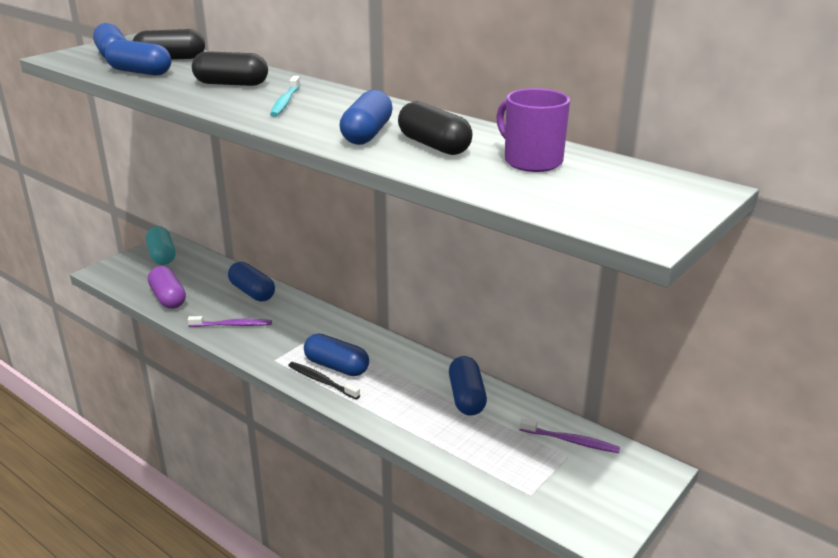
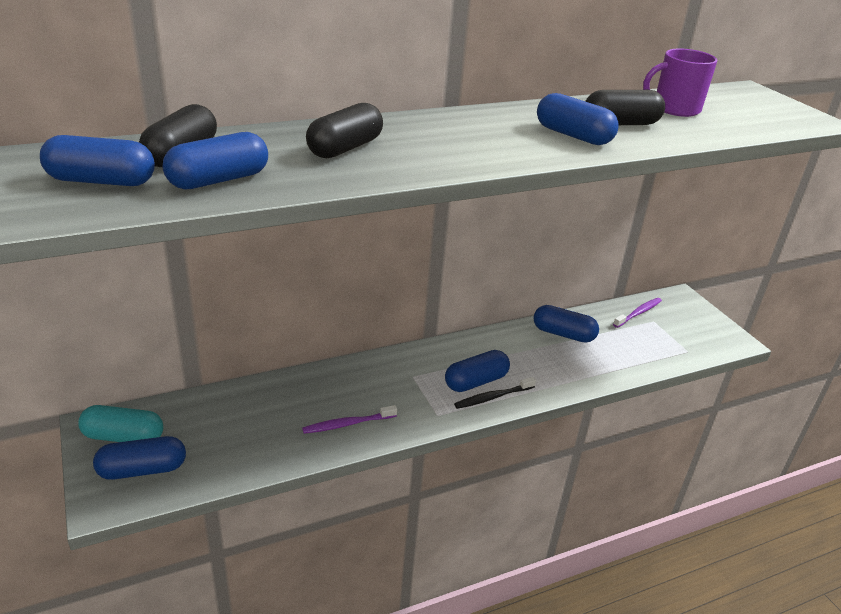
camera: 65 degrees left, 5 degrees up
(168, 298) = (241, 457): purple capsule -> none
(232, 325) = (348, 424): purple toothbrush -> purple toothbrush turned 135 degrees counterclockwise
(252, 292) = (292, 391): blue capsule -> blue capsule (142, 470)
(285, 102) = (443, 141): turquoise toothbrush -> none

